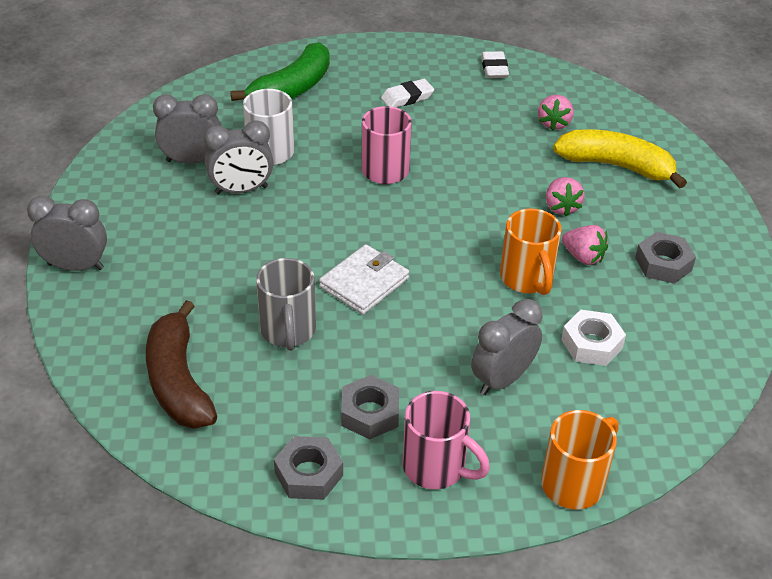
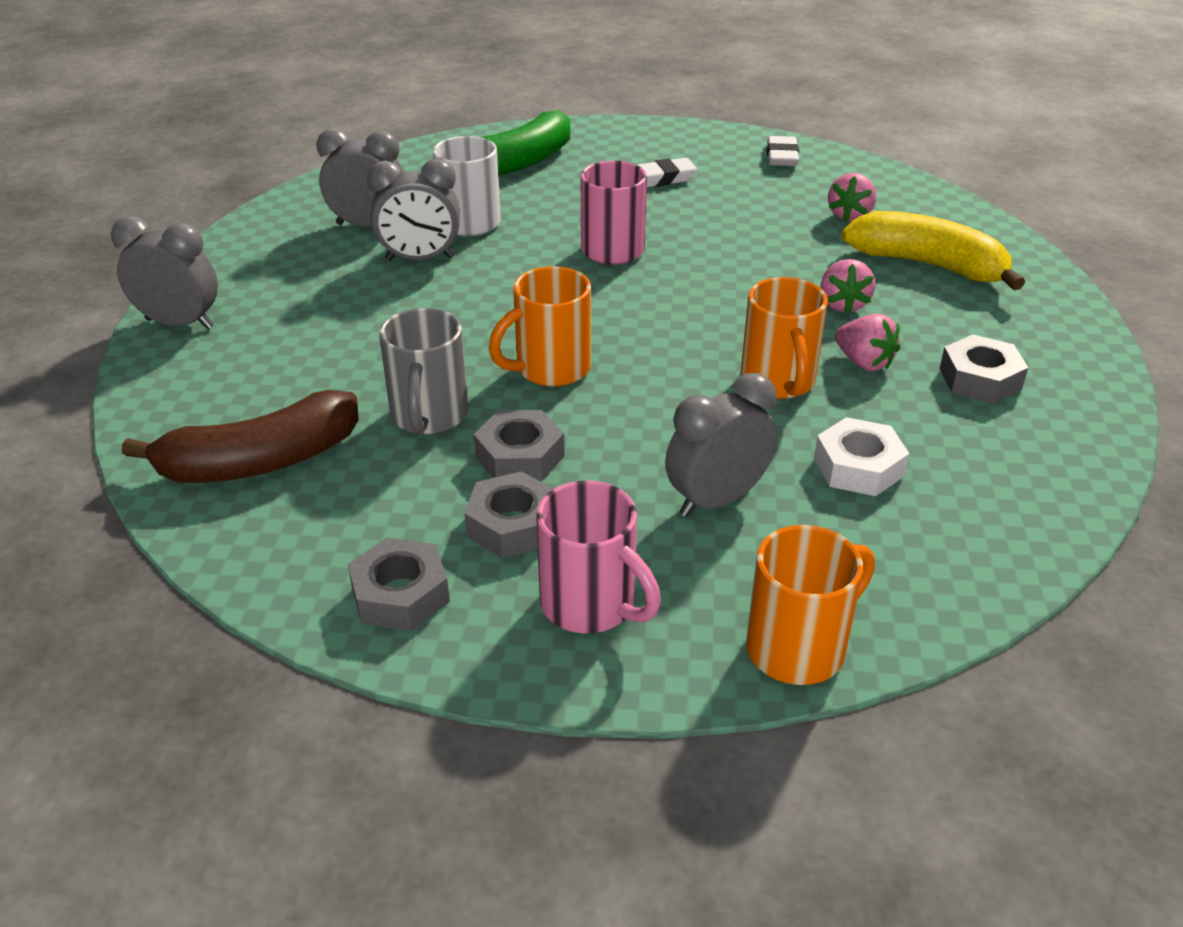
camera: 10 degrees right, 5 degrees down
(178, 381) = (260, 462): brown banana -> brown banana turned 105 degrees counterclockwise
(361, 358) = (520, 456): none -> grey nut
(364, 283) = (550, 369): white wallet -> orange mug

